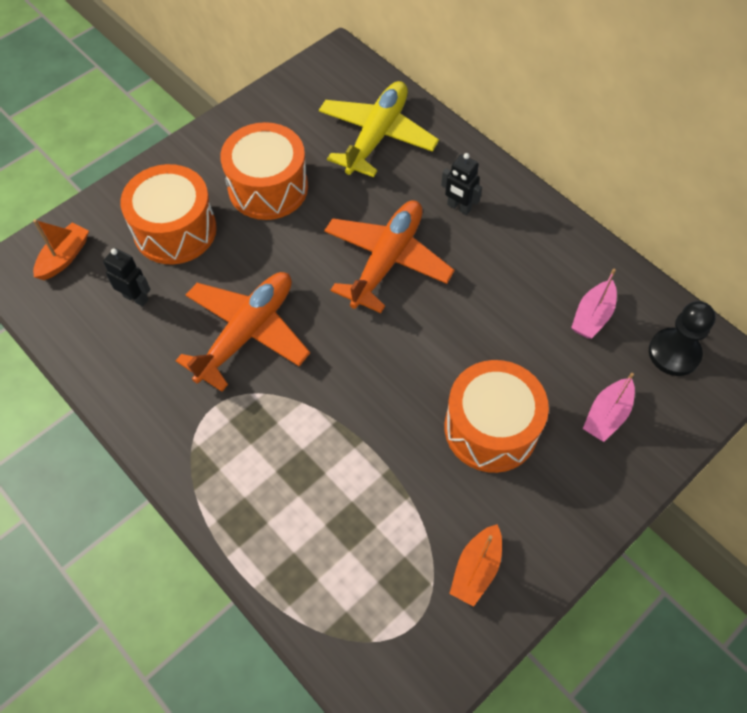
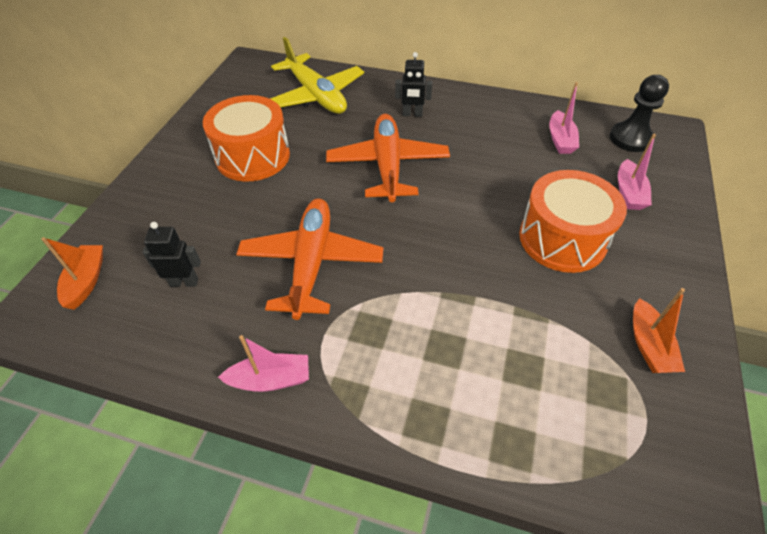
camera: 30 degrees left, 10 degrees down
(150, 422) = (270, 380): none -> pink boat
(175, 230) = (189, 216): orange drum -> none
(377, 136) = (316, 95): yellow plane -> yellow plane turned 150 degrees clockwise

